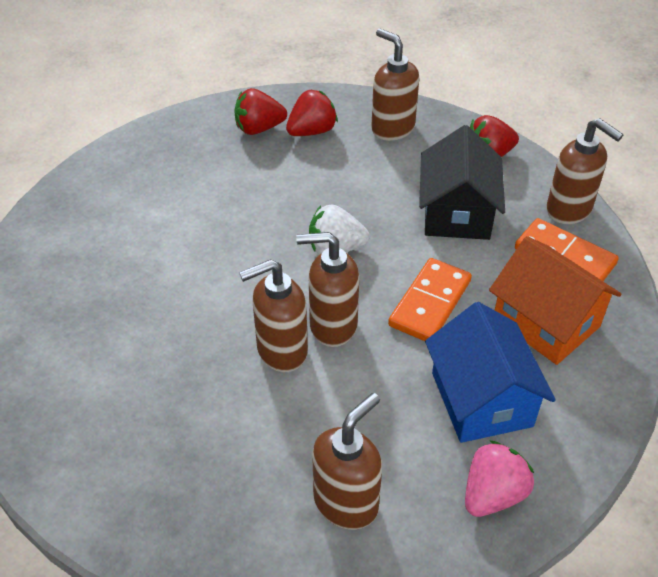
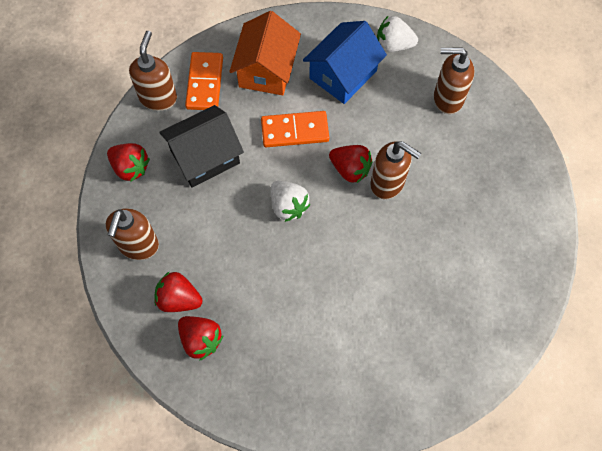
camera: 125 degrees left, 20 degrees up
(332, 326) = (350, 169): brown soap dispenser -> red strawberry
(493, 494) = (393, 45): pink strawberry -> white strawberry

